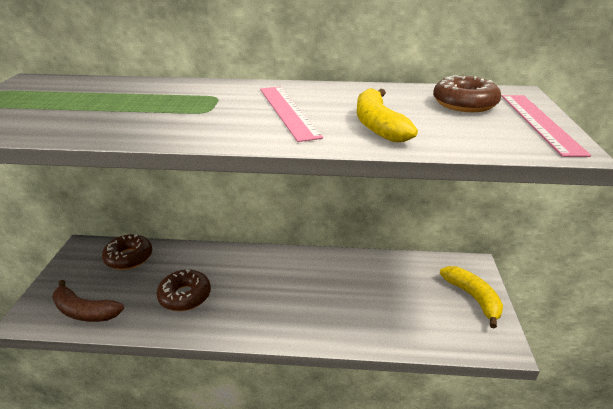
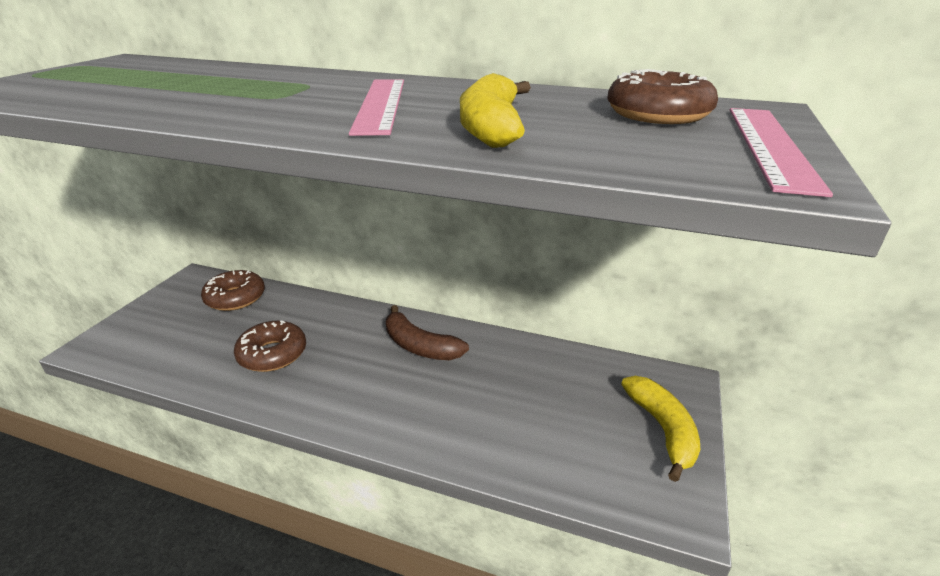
camera: 15 degrees right, 0 degrees up
(84, 311) = (152, 351): brown banana -> brown banana (419, 346)

